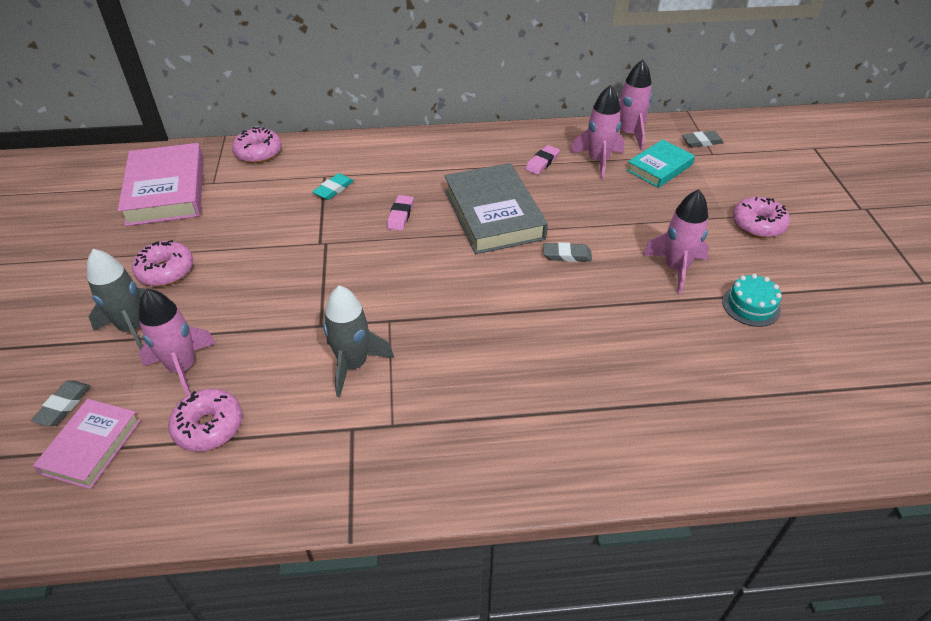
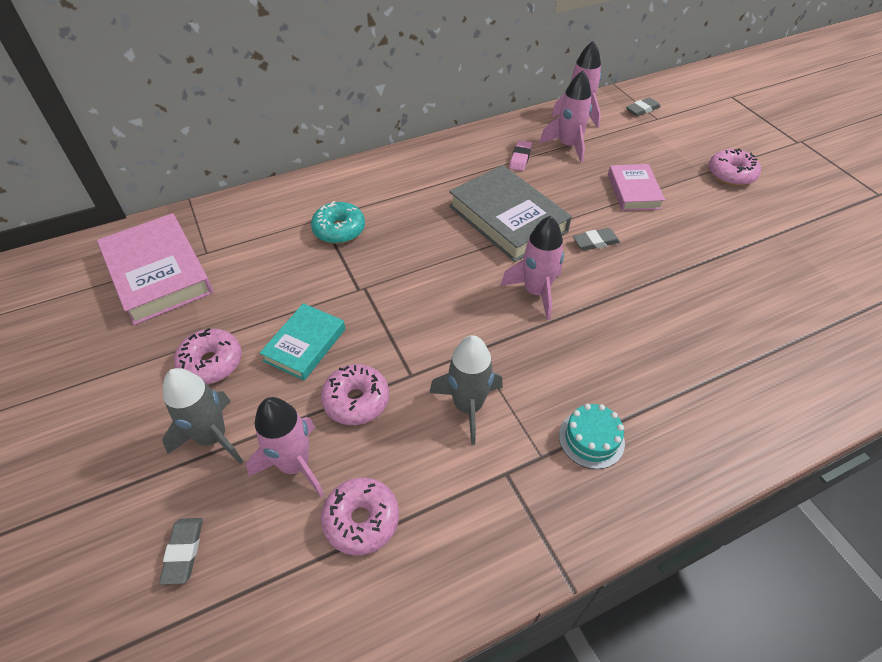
camera: 20 degrees left, 5 degrees up
(92, 446) = (245, 587): pink book -> pink book (634, 191)
(258, 153) = (237, 209): pink donut -> pink donut (356, 400)
(333, 189) = (339, 230): turquoise eraser -> turquoise donut
(400, 215) = (421, 241): pink eraser -> none
(659, 167) = (622, 141): turquoise book -> turquoise book (305, 345)
(675, 269) = (692, 231): pink rocket -> pink rocket (536, 292)
(751, 306) = (770, 249): turquoise cake -> turquoise cake (591, 439)

